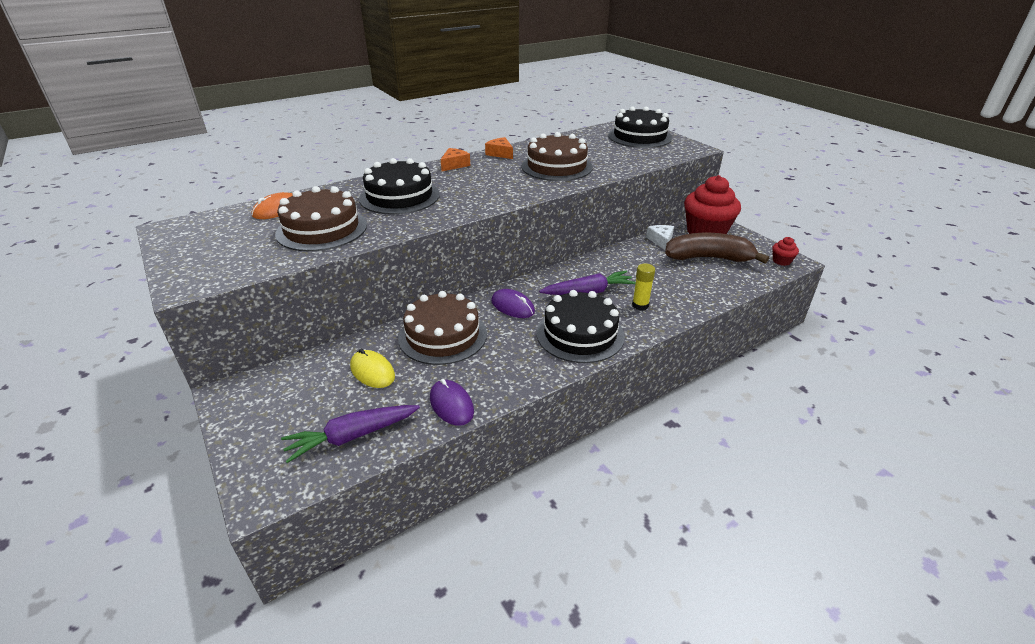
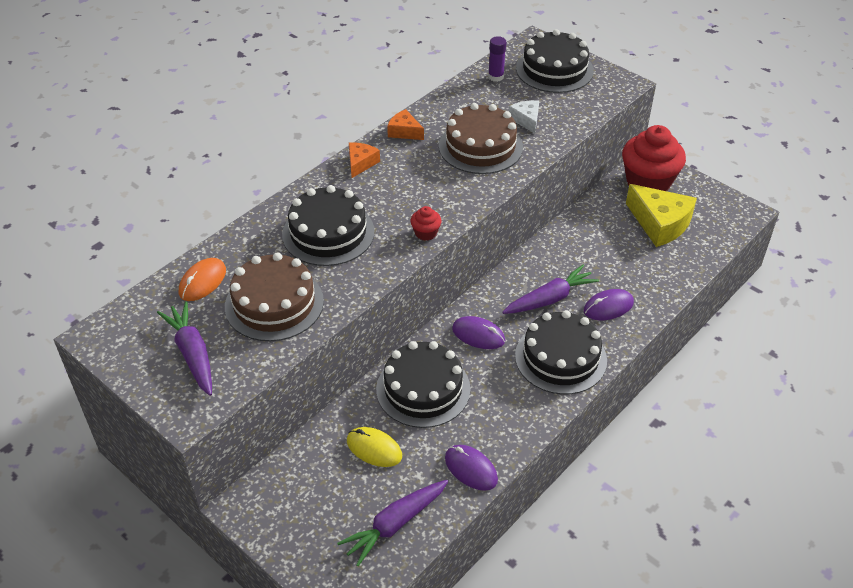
camera: 15 degrees left, 10 degrees up
(228, 249) = (192, 353): none -> purple carrot
(443, 335) = (423, 389): brown cake -> black cake
(590, 136) = (496, 77): none -> purple glue stick
(640, 305) = (608, 307): yellow glue stick -> purple mouse
(660, 240) = (602, 205): white cheese -> white cheese (526, 120)
(708, 258) = (660, 223): brown banana -> yellow cheese
(781, 261) = (735, 214): red cupcake -> red cupcake (425, 233)

